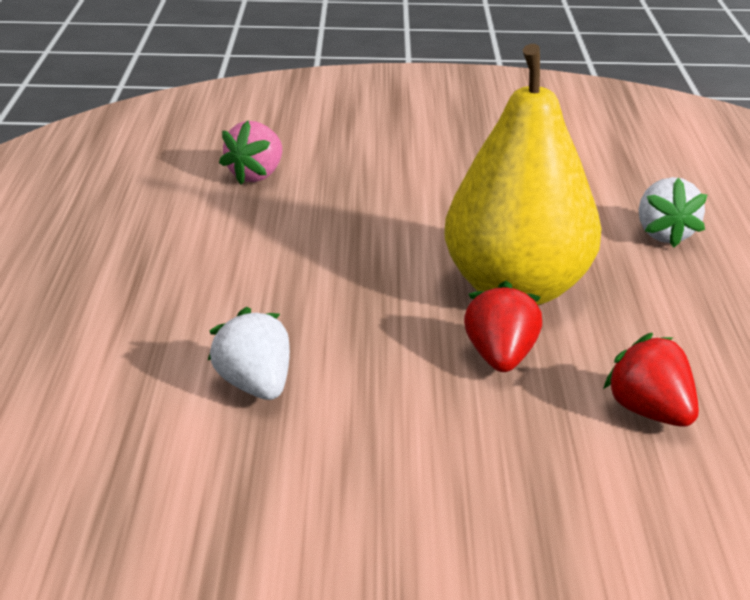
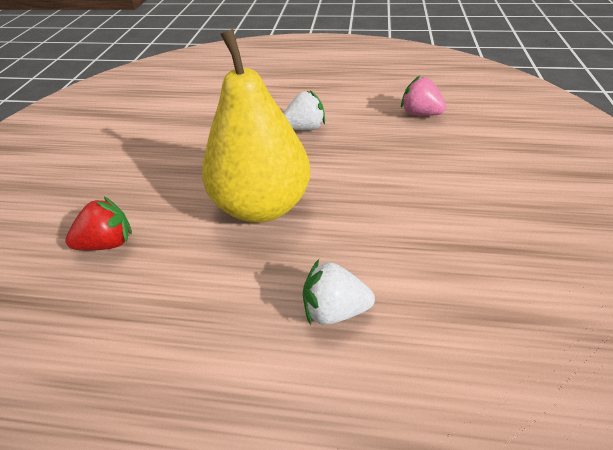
camera: 100 degrees right, 15 degrees up
(254, 386) = (201, 116): white strawberry -> white strawberry (304, 128)
(500, 358) = (190, 190): red strawberry -> none

